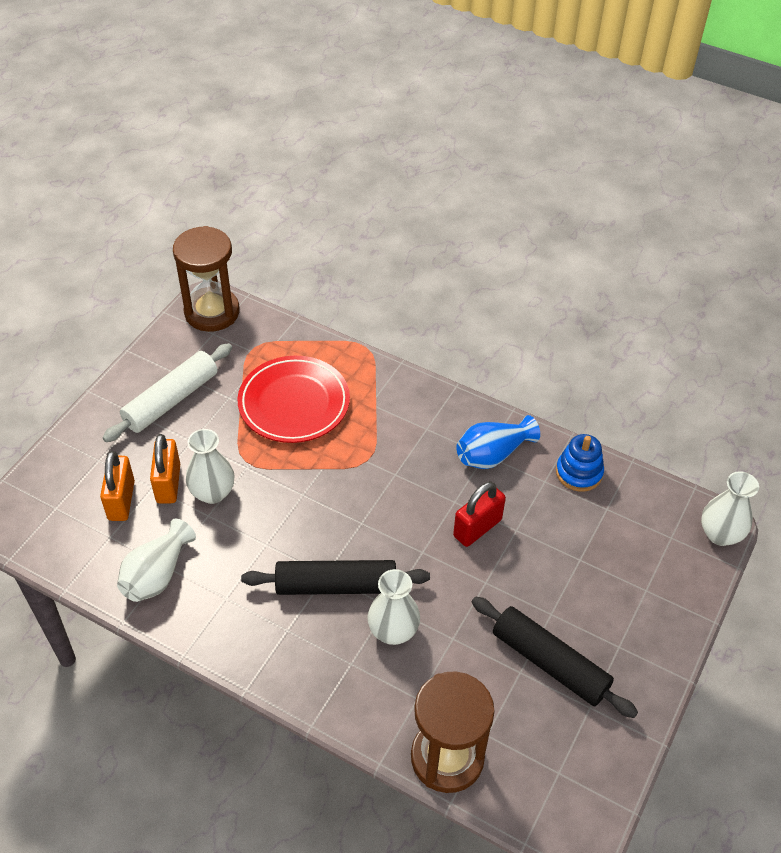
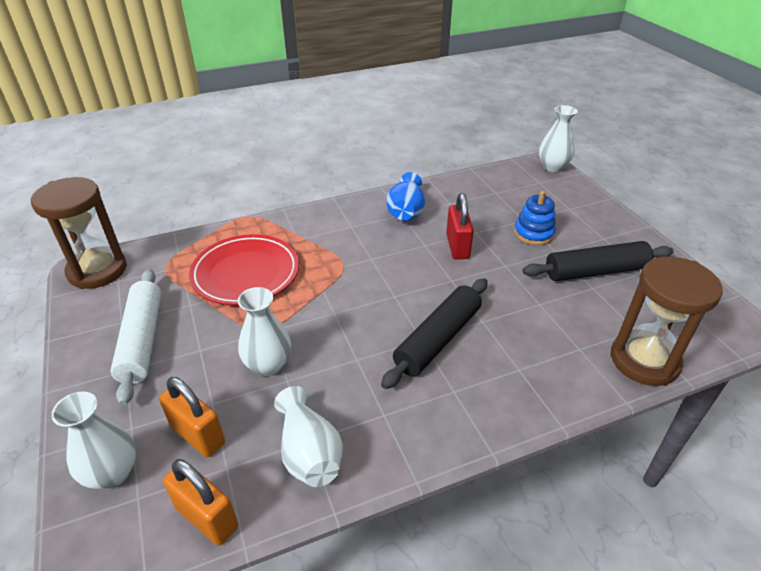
camera: 50 degrees left, 10 degrees down
(168, 483) = (223, 389): orange padlock -> orange padlock (207, 517)
(393, 631) = (508, 330): white vase -> white vase (112, 473)
(579, 472) = (458, 188): blue stacking toy -> blue stacking toy (533, 233)

